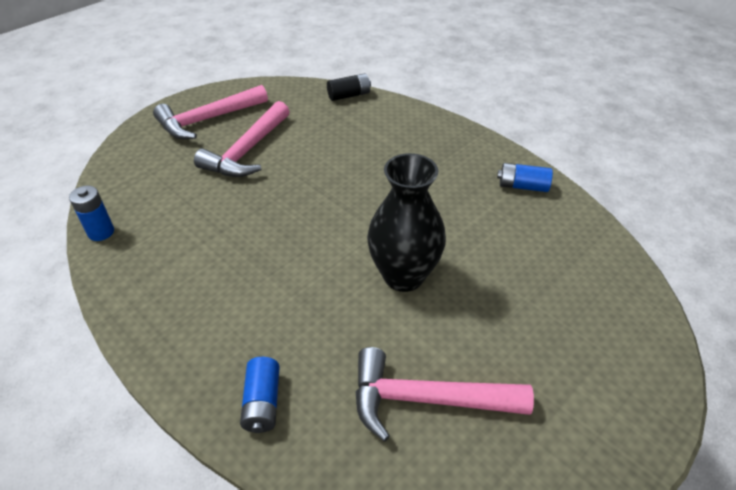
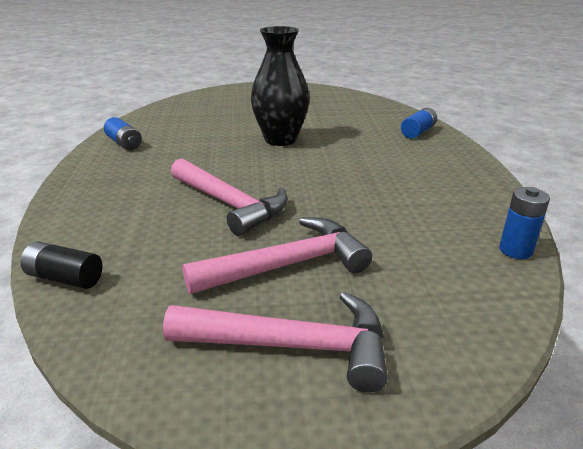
camera: 140 degrees left, 15 degrees down
(425, 399) = (334, 111): pink hammer -> pink hammer (230, 204)

